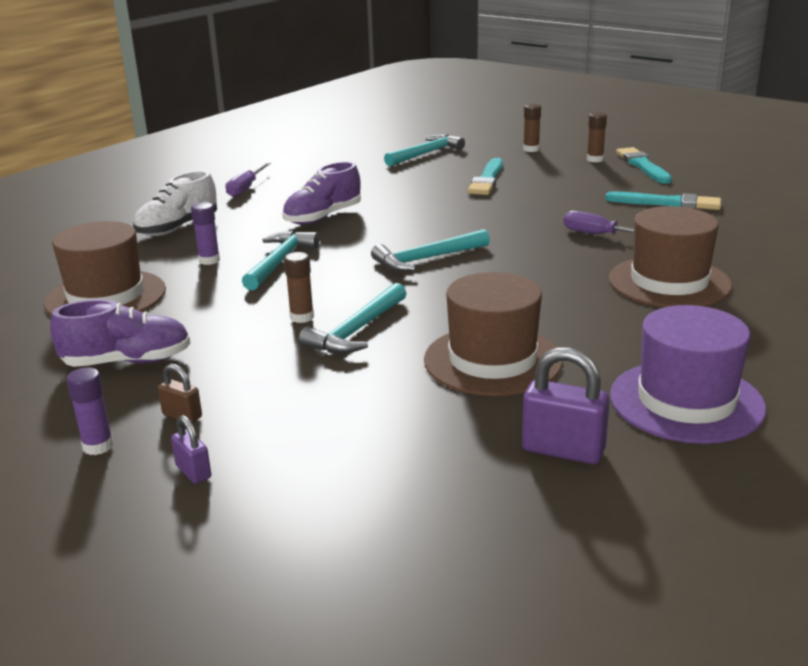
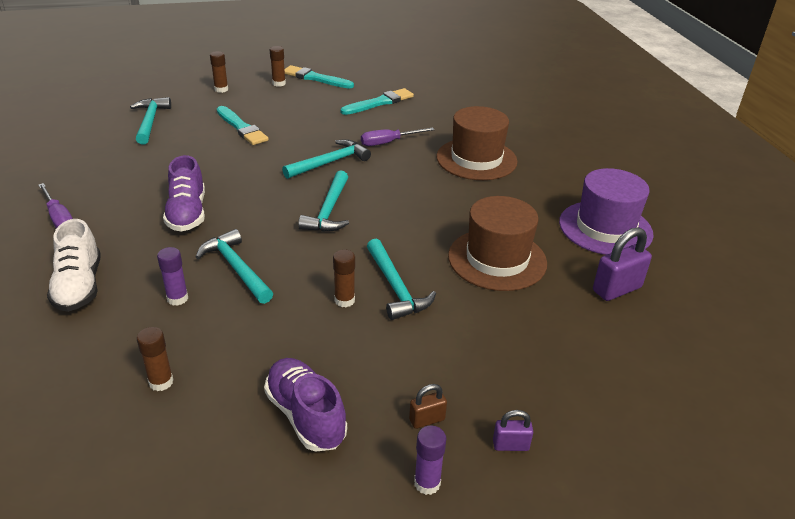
camera: 55 degrees left, 10 degrees up
(106, 296) = (161, 382): brown hat -> brown glue stick
(127, 362) = (306, 415): purple shoe -> purple shoe turned 60 degrees counterclockwise
(507, 228) = (330, 162): none -> turquoise hammer

